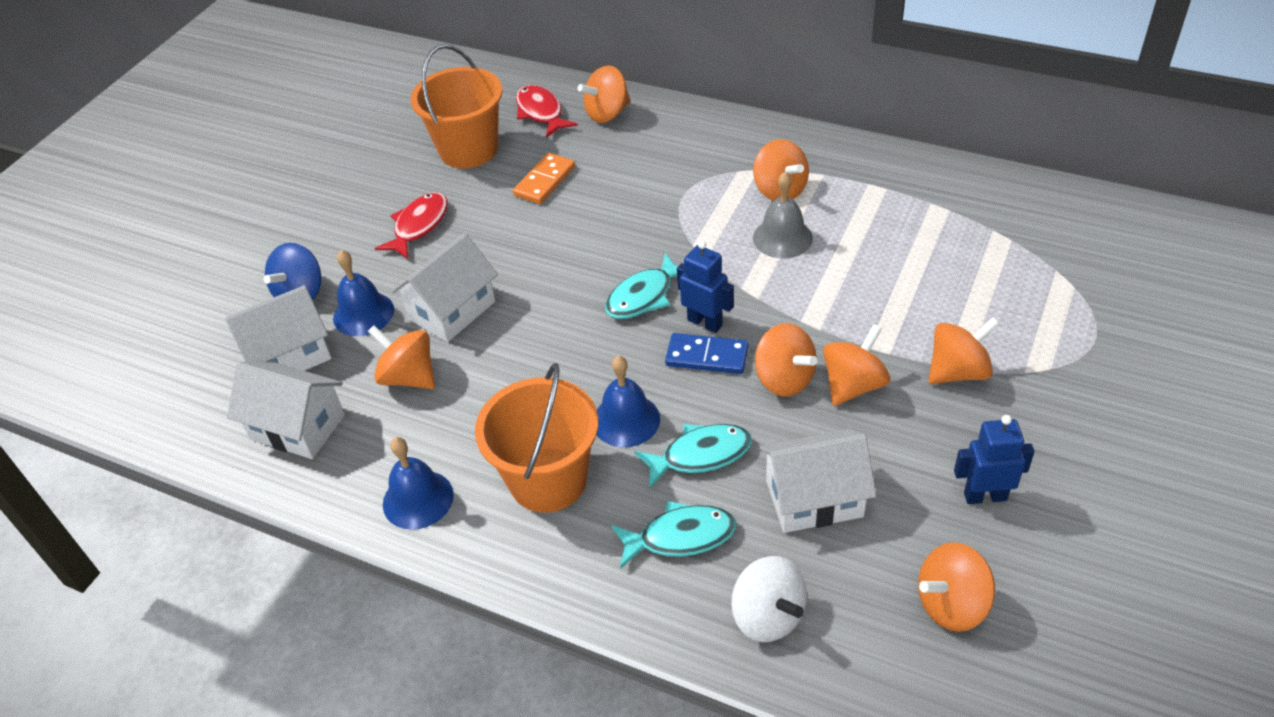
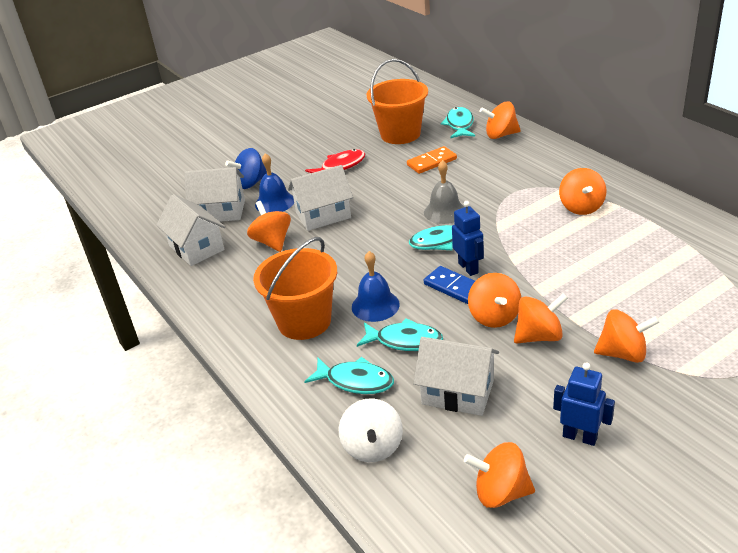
camera: 30 degrees right, 10 degrees down
(418, 499) = (227, 305): blue bell -> none
(541, 112) = (459, 125): red fish -> turquoise fish
(782, 238) = (560, 235): grey bell -> grey bell (444, 211)

